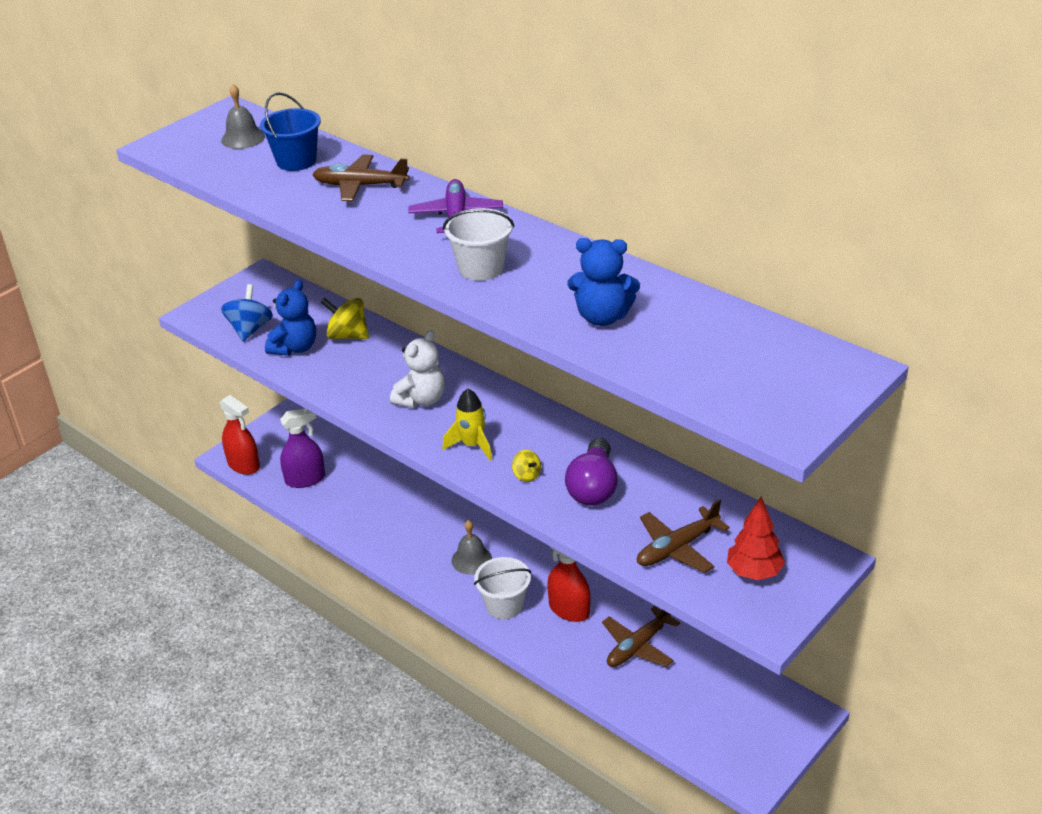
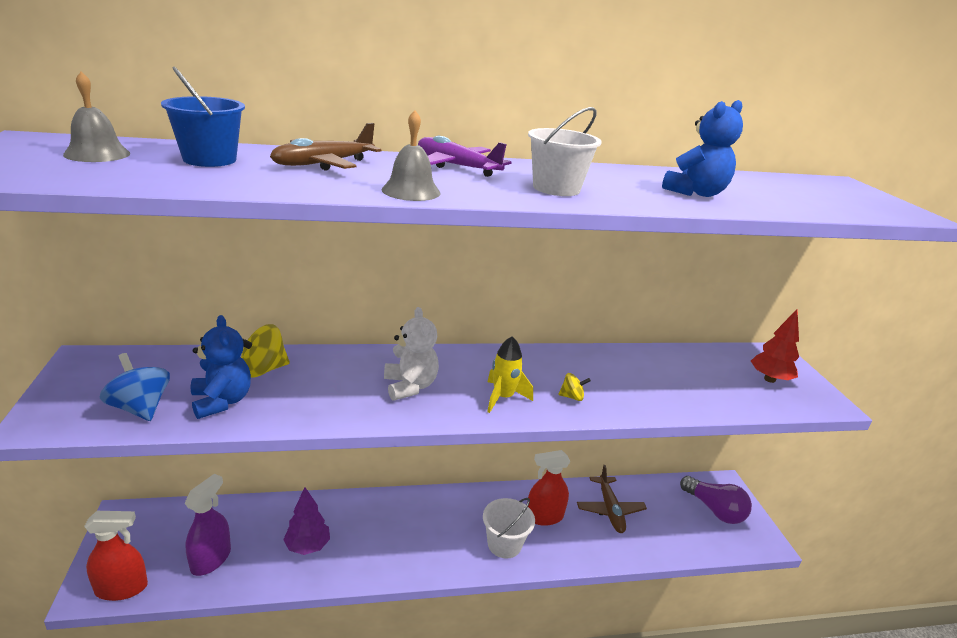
camera: 55 degrees left, 10 degrees down
(369, 510) = (307, 546): none -> purple tree
(471, 559) = (438, 528): grey bell -> grey bell (411, 191)
(593, 487) = (619, 381): purple light bulb -> purple light bulb (714, 510)
(677, 548) = (720, 389): brown plane -> none

